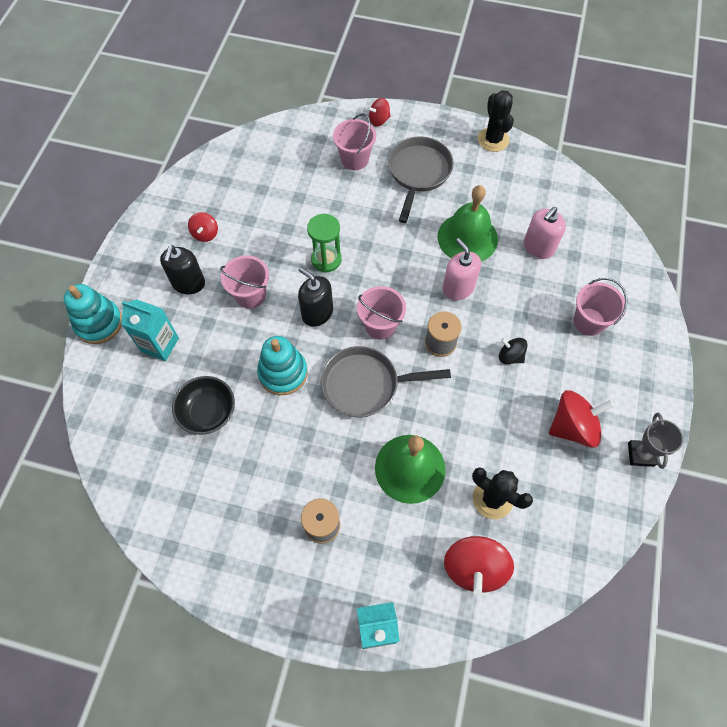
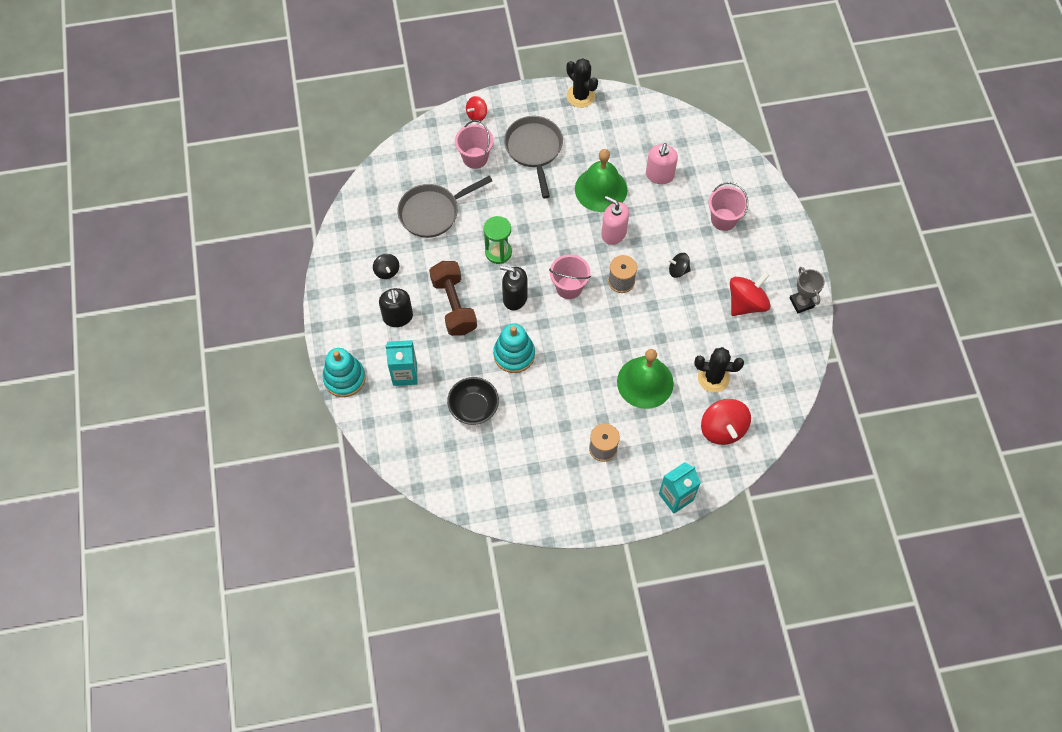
camera: 25 degrees left, 0 degrees up
(205, 234) = (387, 271): red spinning top -> black spinning top
(250, 295) = (454, 305): pink bucket -> brown dumbbell
(365, 385) = (581, 337): grey pan -> grey pan (433, 212)

